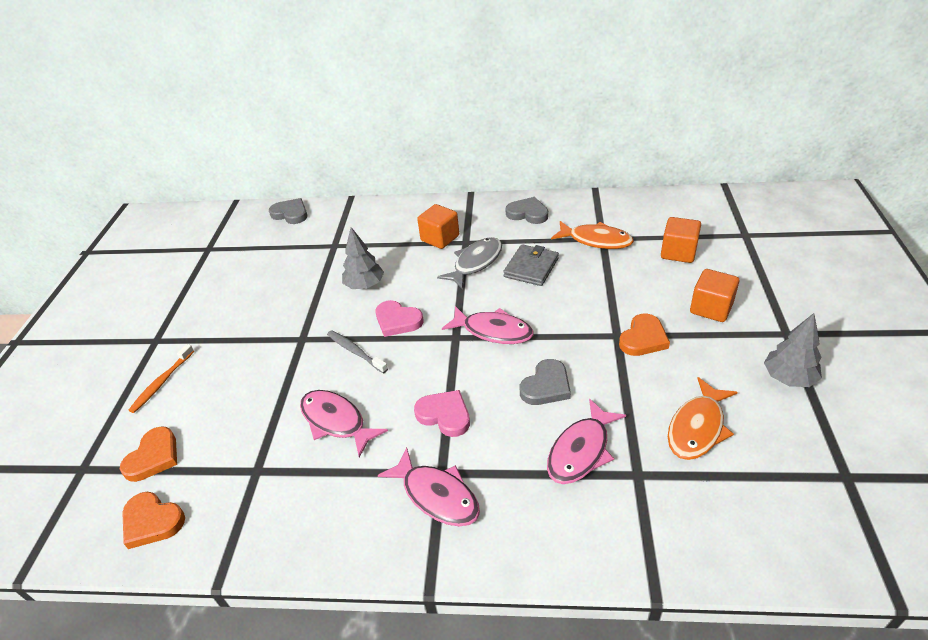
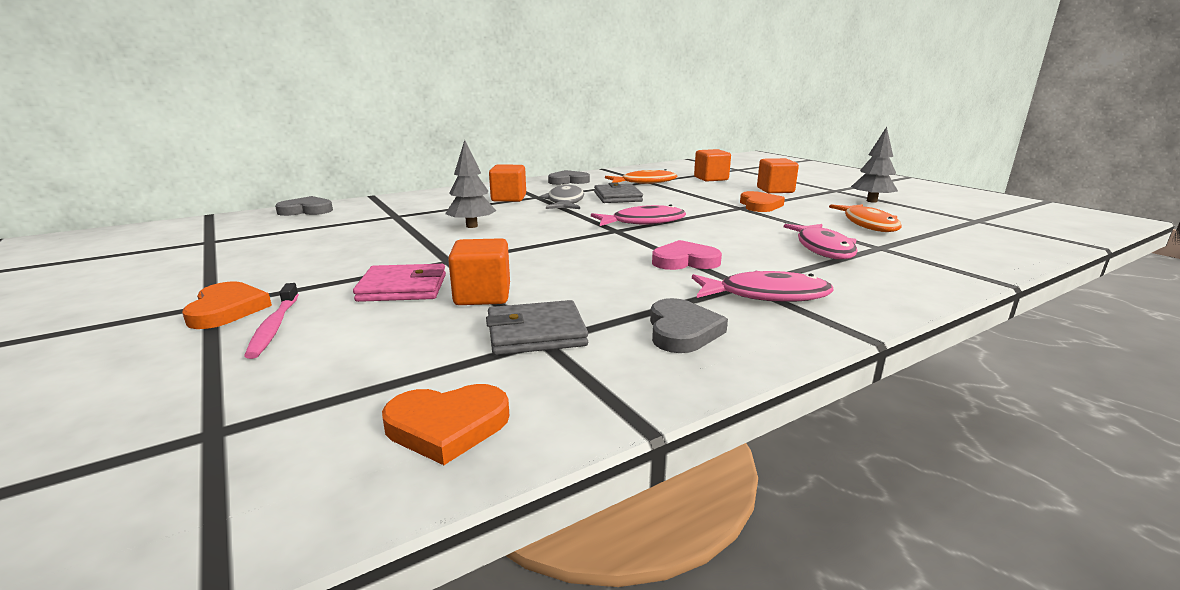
camera: 40 degrees left, 20 degrees down
(154, 457) = (356, 379): orange heart -> orange heart (227, 310)
(162, 382) = (274, 327): orange toothbrush -> pink toothbrush
(248, 366) = (403, 288): none -> pink wallet
(261, 460) = (536, 333): none -> grey wallet
(277, 399) = (482, 295): none -> orange cube
(336, 421) = (583, 289): pink fish -> none
(355, 352) = (528, 254): grey toothbrush -> none
(397, 321) = (543, 234): pink heart -> none
(546, 386) = (737, 233): grey heart -> grey heart (682, 331)

